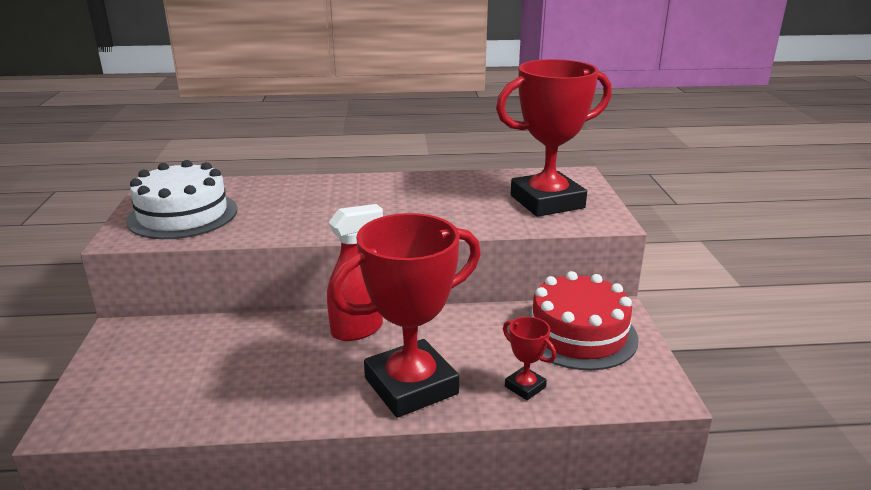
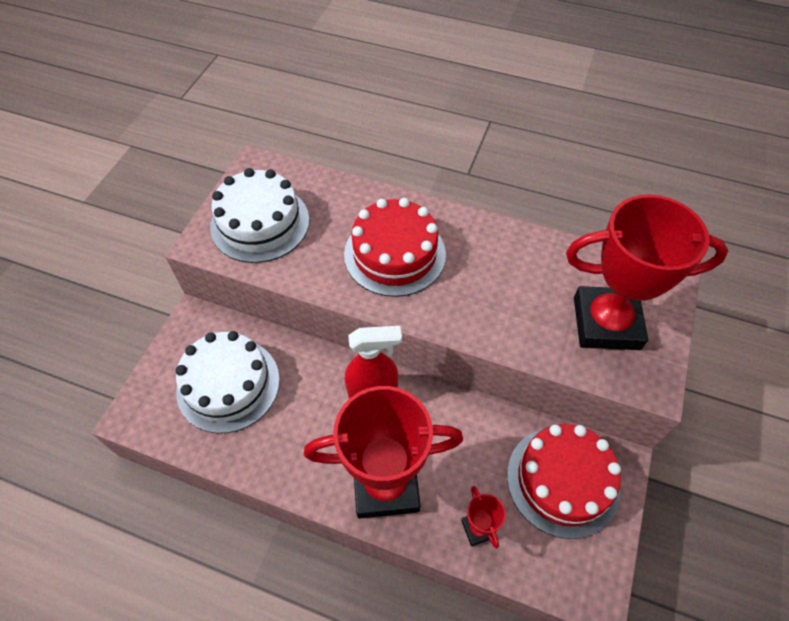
camera: 25 degrees right, 30 degrees up
(186, 366) = (228, 384): none -> white cake
(334, 205) = (395, 254): none -> red cake

